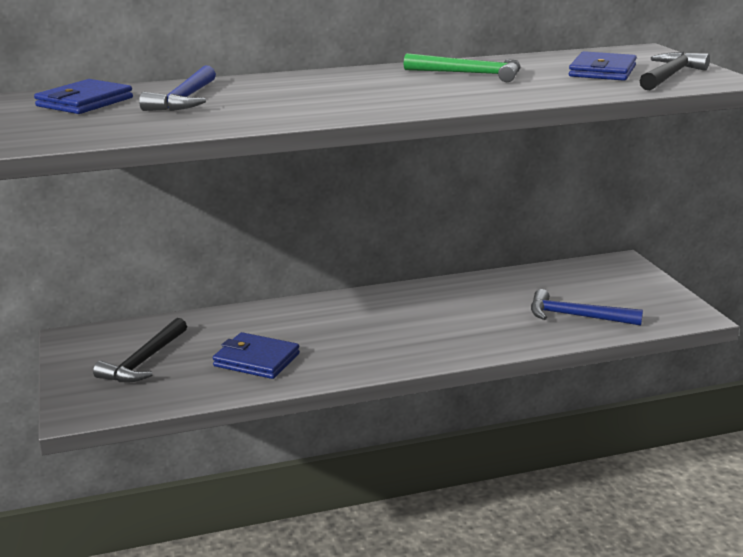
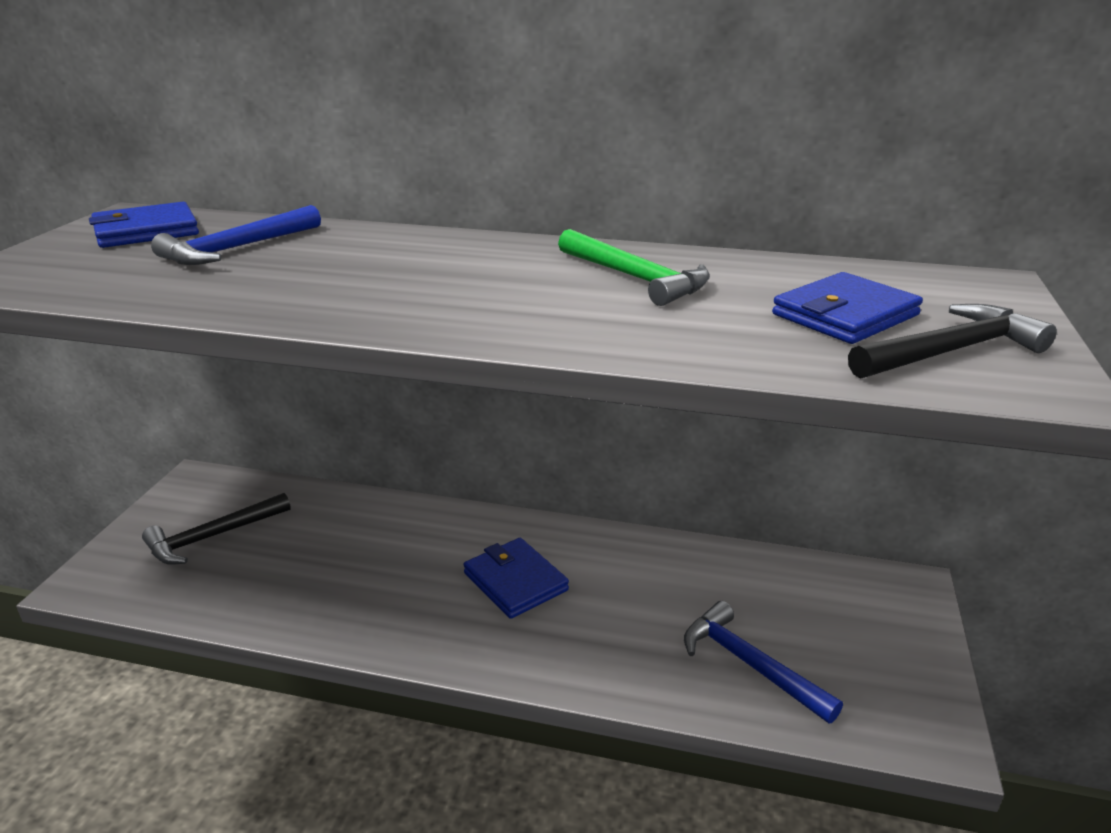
camera: 30 degrees right, 5 degrees up
(256, 360) = (309, 580): blue wallet -> blue wallet (515, 582)

